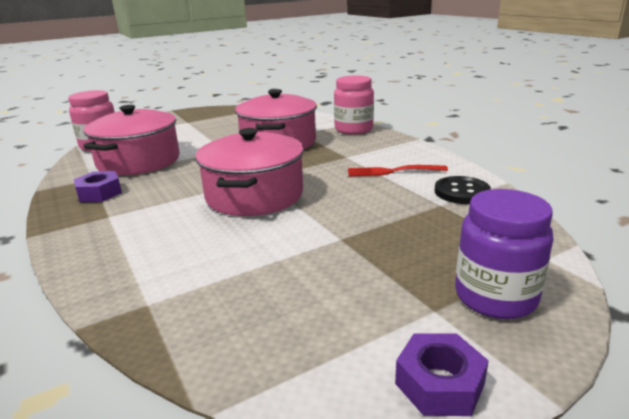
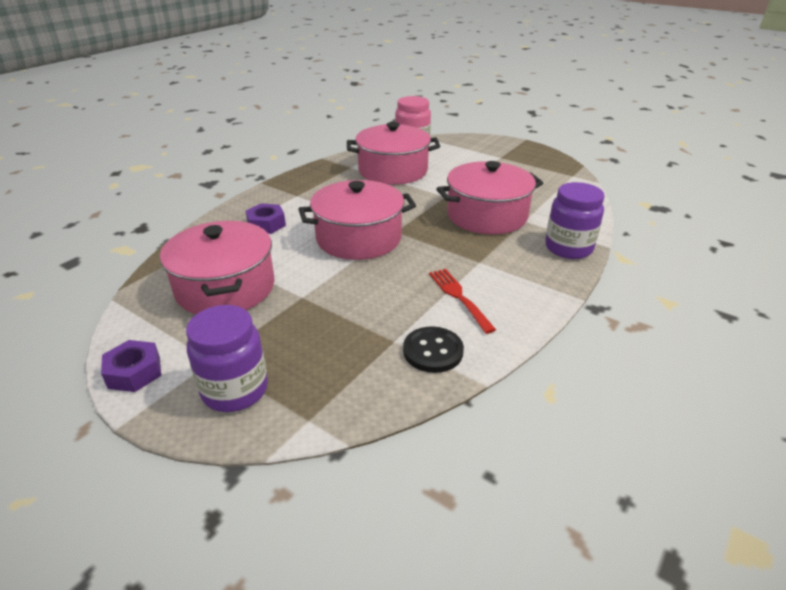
camera: 65 degrees right, 10 degrees up
(99, 193) = (329, 179): purple nut -> purple nut (266, 224)
(281, 287) = (225, 288): none -> pink pot
(353, 129) = (568, 248): pink jar -> purple jar

